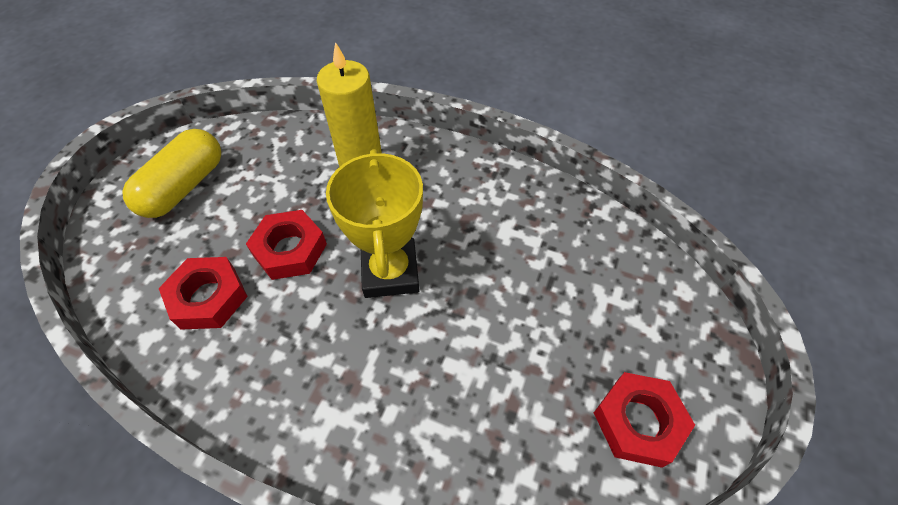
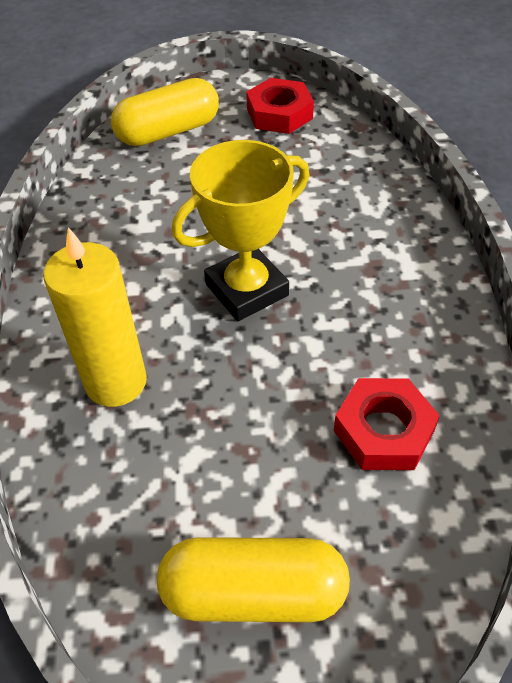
camera: 115 degrees left, 5 degrees down
(290, 249) = (274, 390): red nut -> none
(641, 295) = (168, 131): none -> yellow capsule

